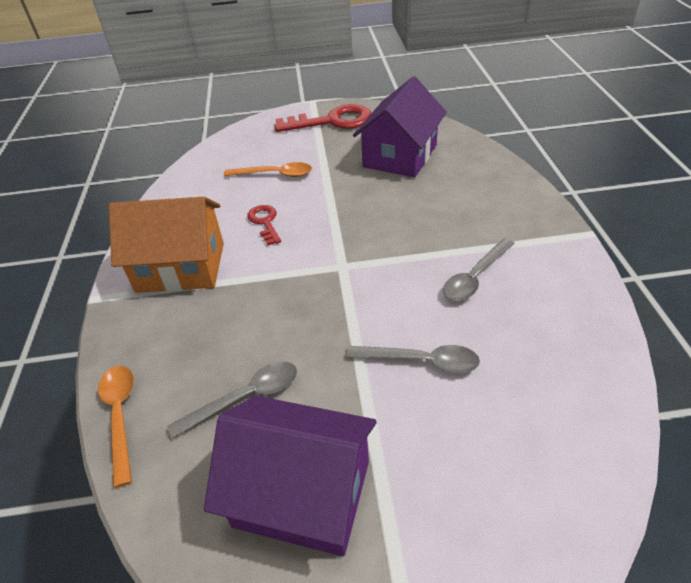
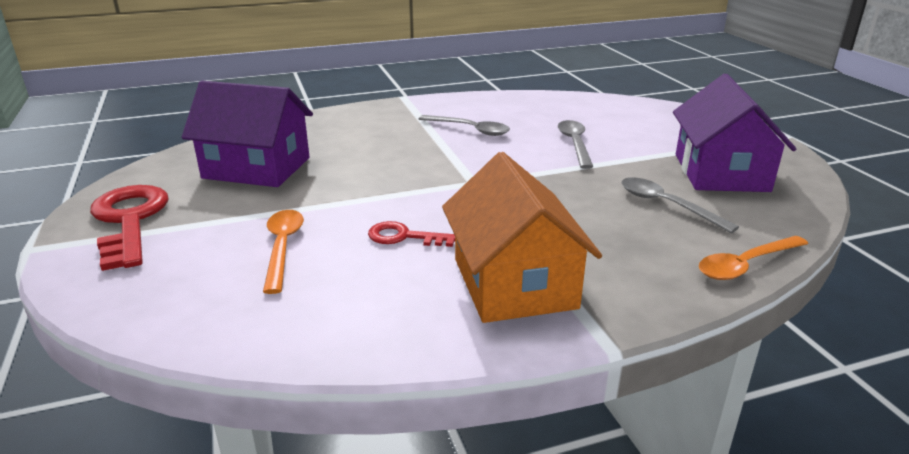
camera: 105 degrees left, 15 degrees down
(265, 222) = (404, 237): red key -> red key turned 45 degrees clockwise

